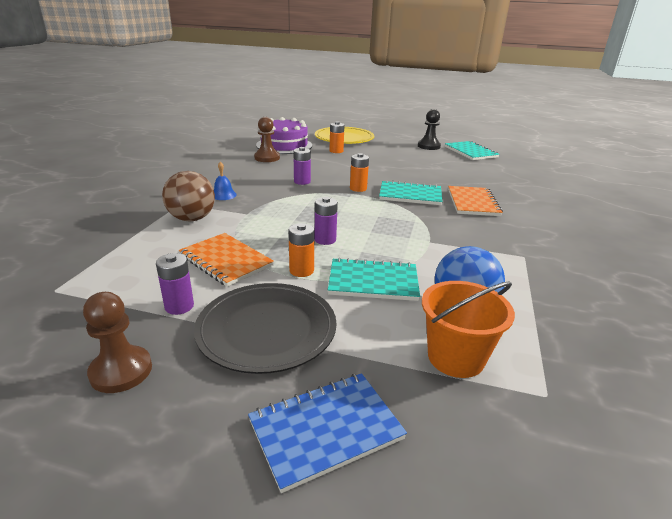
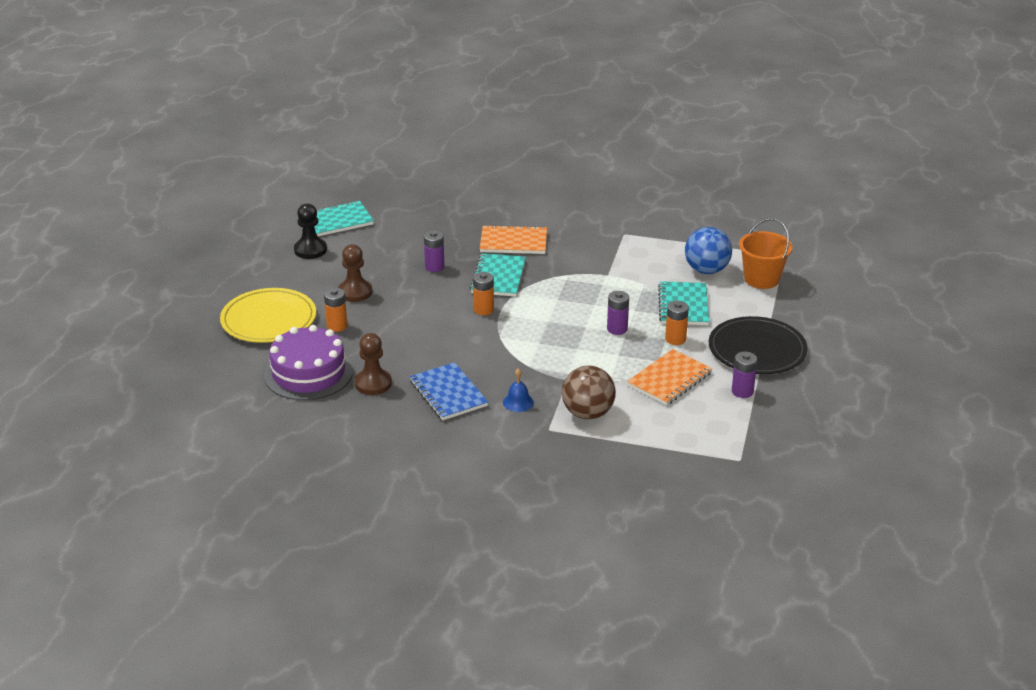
camera: 90 degrees left, 5 degrees up
(121, 371) = (816, 401): brown pawn -> brown pawn (355, 292)
(302, 181) = (466, 349): purple battery -> purple battery (434, 267)
(326, 430) = (833, 324): blue notebook -> blue notebook (448, 393)

